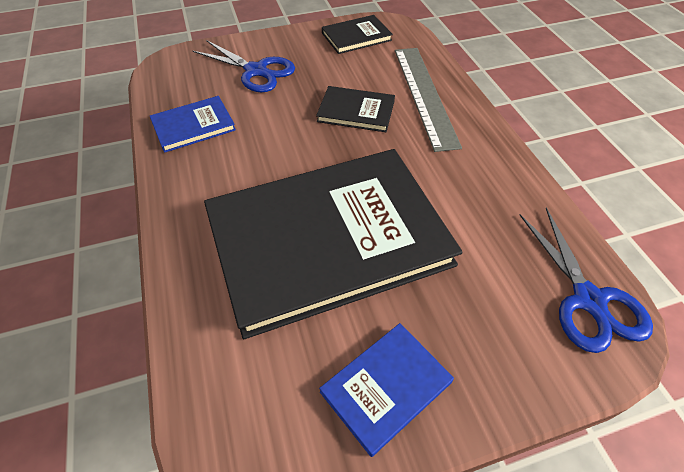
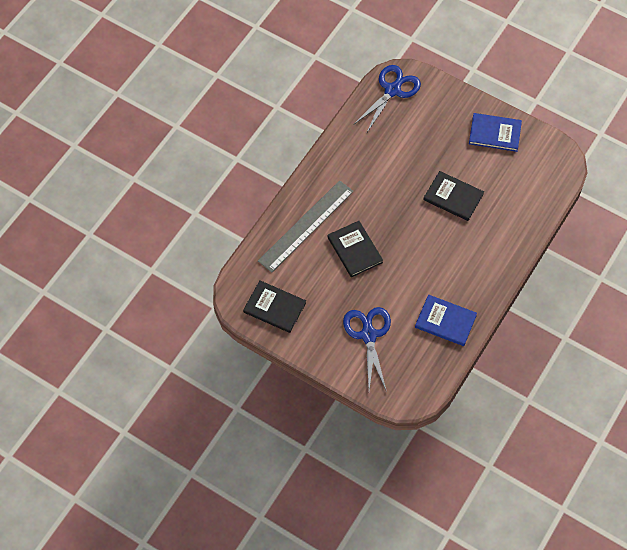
camera: 130 degrees left, 10 degrees up
(328, 239) = (453, 197): black book -> black book, size x0.42

